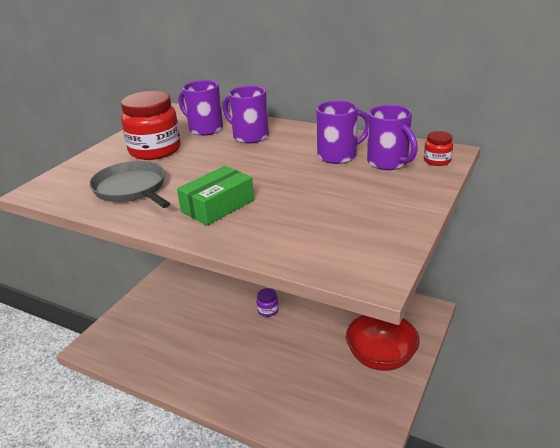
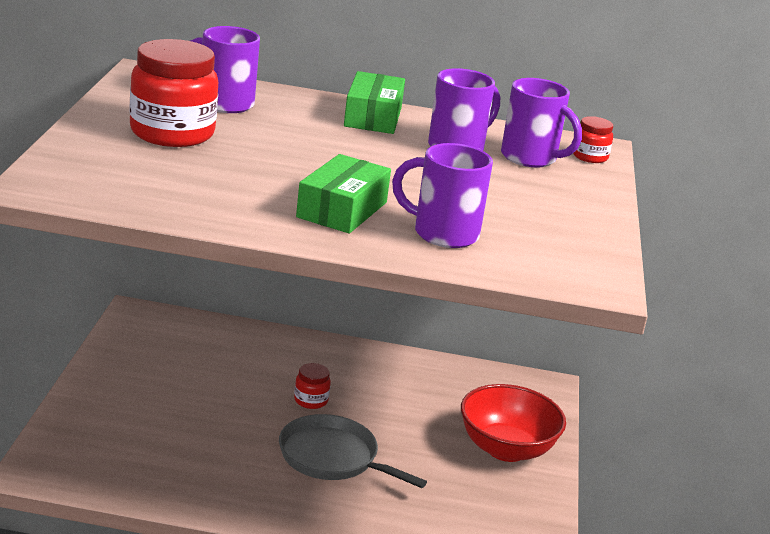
camera: 25 degrees left, 5 degrees down
(132, 189) = (191, 187): grey pan -> grey pan (332, 457)
(249, 136) = (305, 117): purple mug -> purple mug (443, 234)
(268, 310) = (311, 400): purple jar -> red jar
(295, 135) = (373, 117): none -> green box

